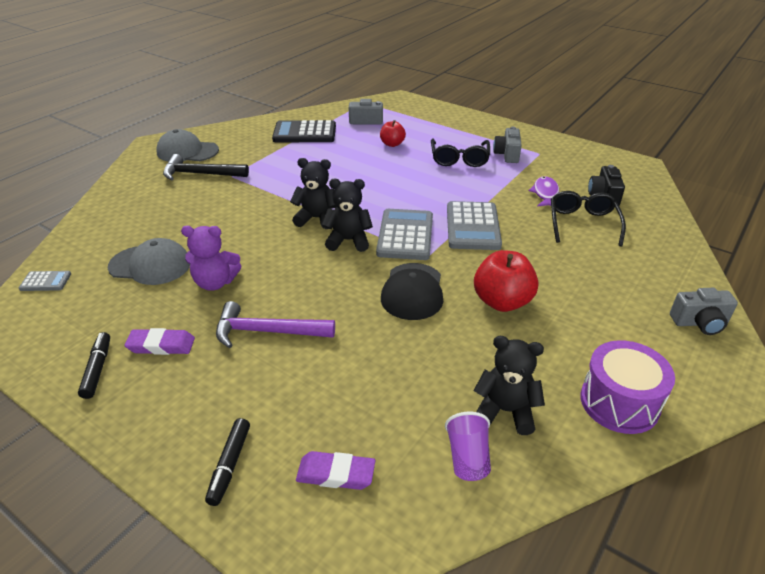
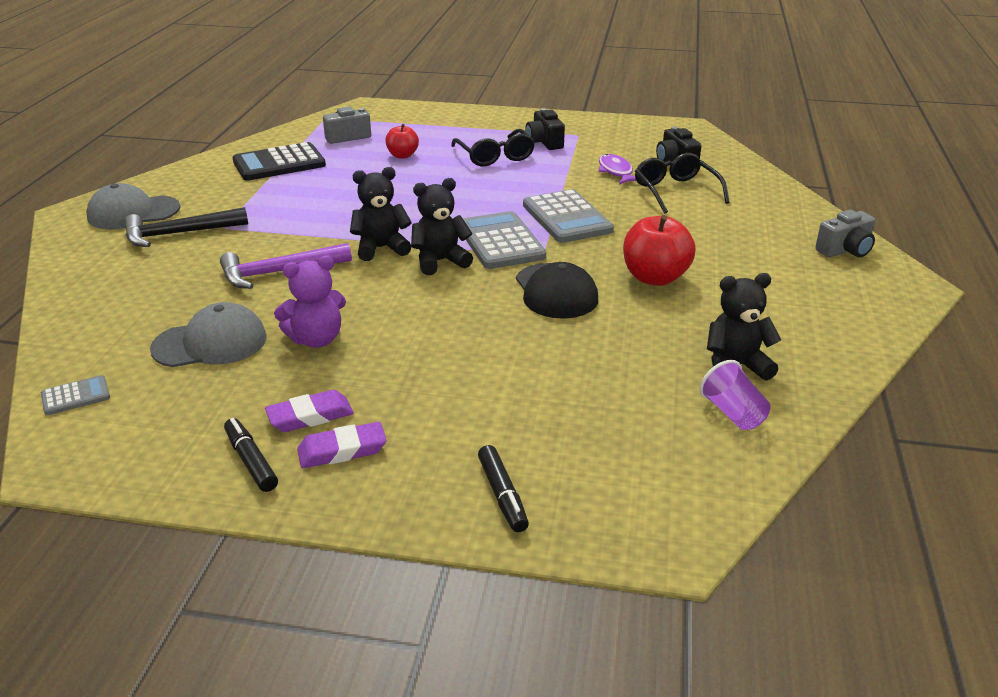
camera: 25 degrees left, 5 degrees down
(268, 332) = (428, 369): purple hammer -> purple hammer (279, 272)
(336, 474) = (620, 466): purple eraser -> purple eraser (342, 450)
(507, 154) = (544, 142): grey camera -> black camera
(619, 402) = (827, 331): purple drum -> none

